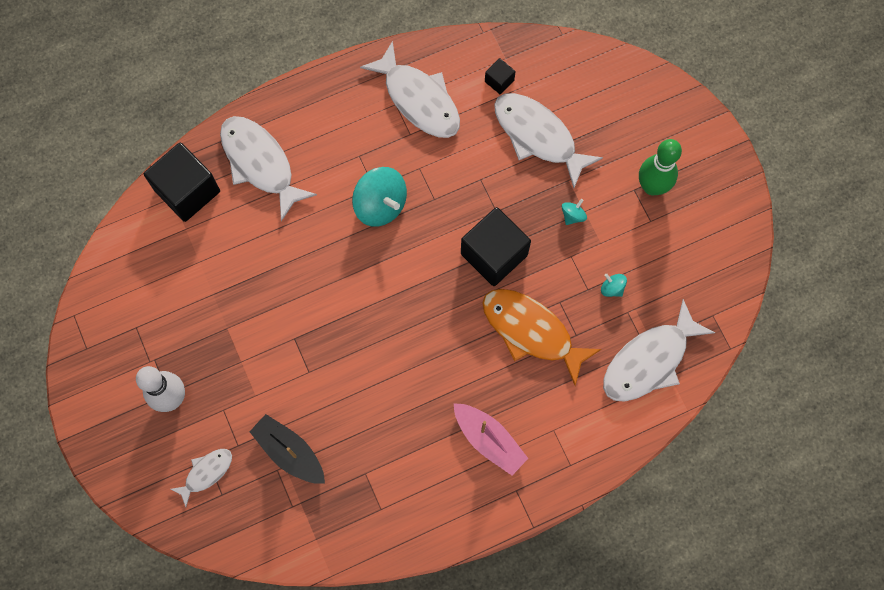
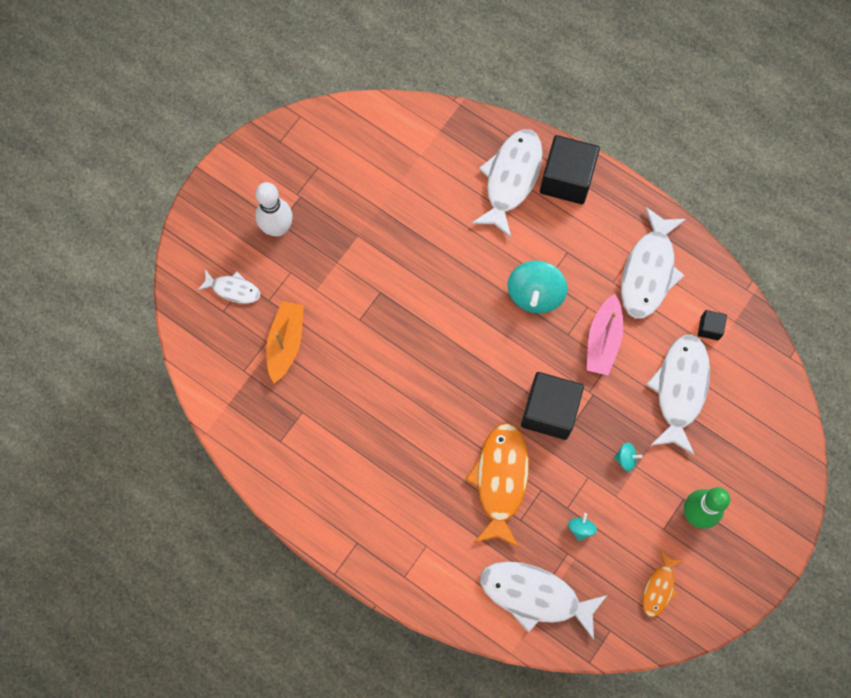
camera: 60 degrees right, 0 degrees up
(187, 191) = (452, 138): black cube -> black cube (566, 179)
(289, 452) = (286, 343): black boat -> orange boat
(489, 440) = (386, 496): pink boat -> pink boat (603, 340)
(698, 254) = (659, 588): none -> orange fish

